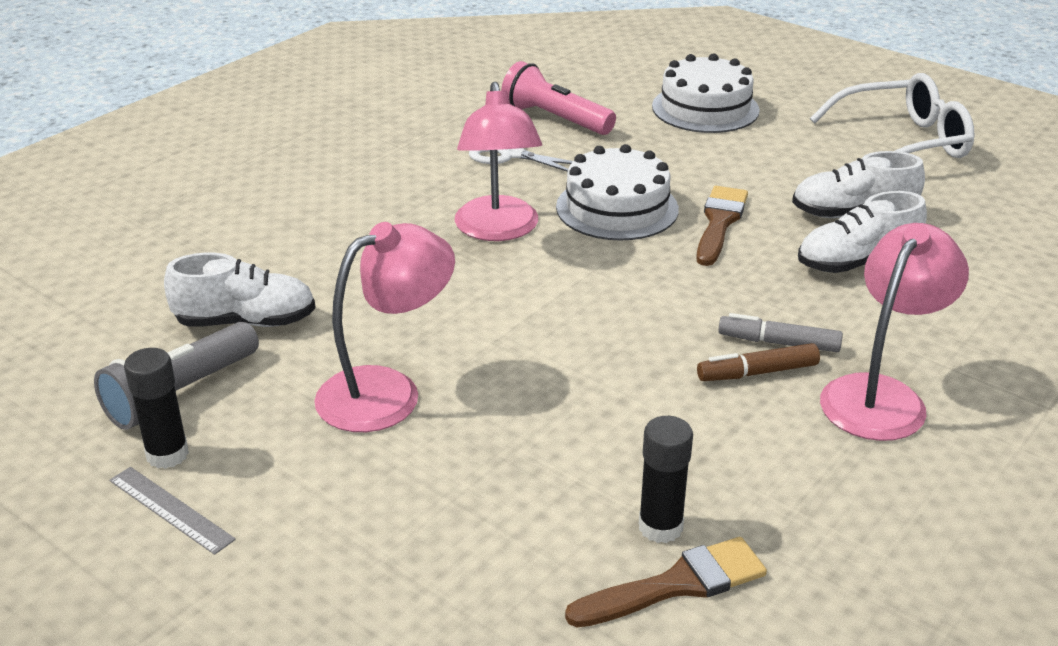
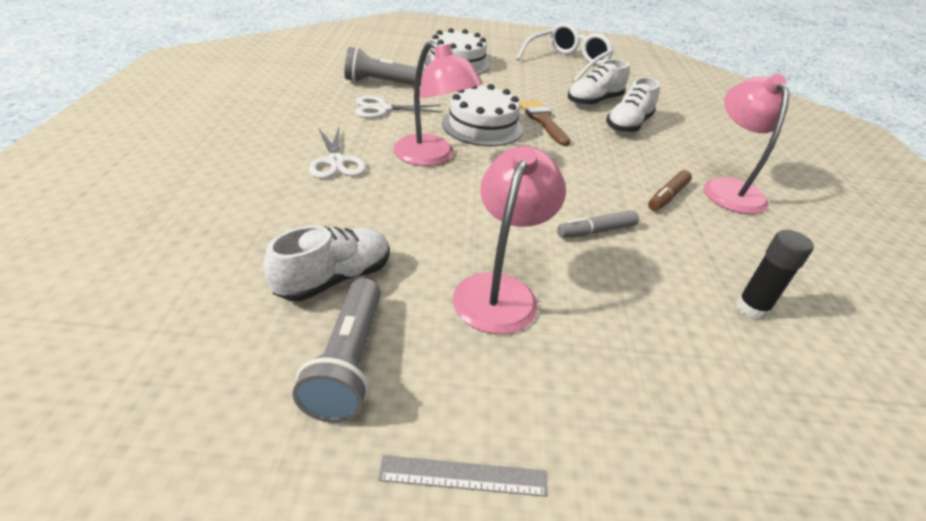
camera: 40 degrees left, 5 degrees up
(167, 454) = (401, 424): black glue stick -> none
(381, 206) = (336, 162): none -> white scissors
(555, 119) = (383, 83): pink flashlight -> grey flashlight
(676, 585) = (806, 341): brown brush -> none
(778, 343) = (654, 177): grey marker -> grey marker (596, 231)

